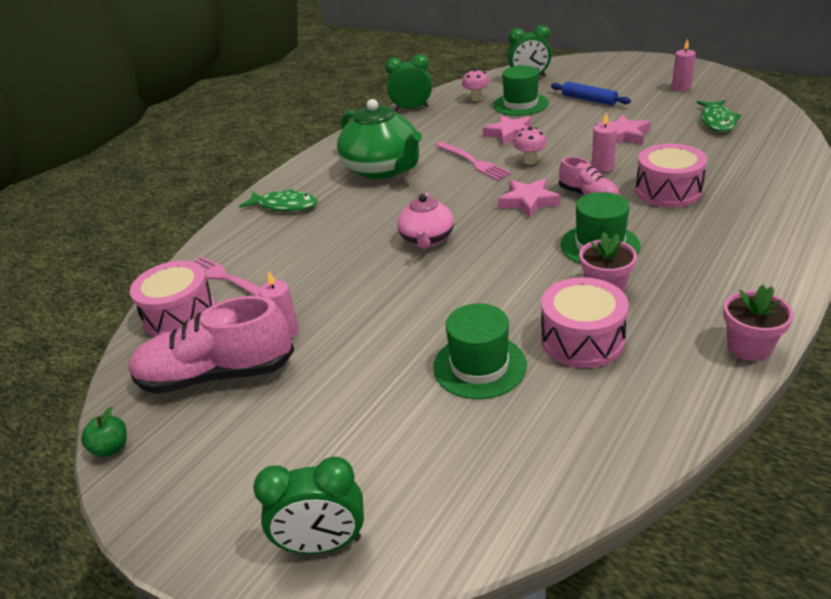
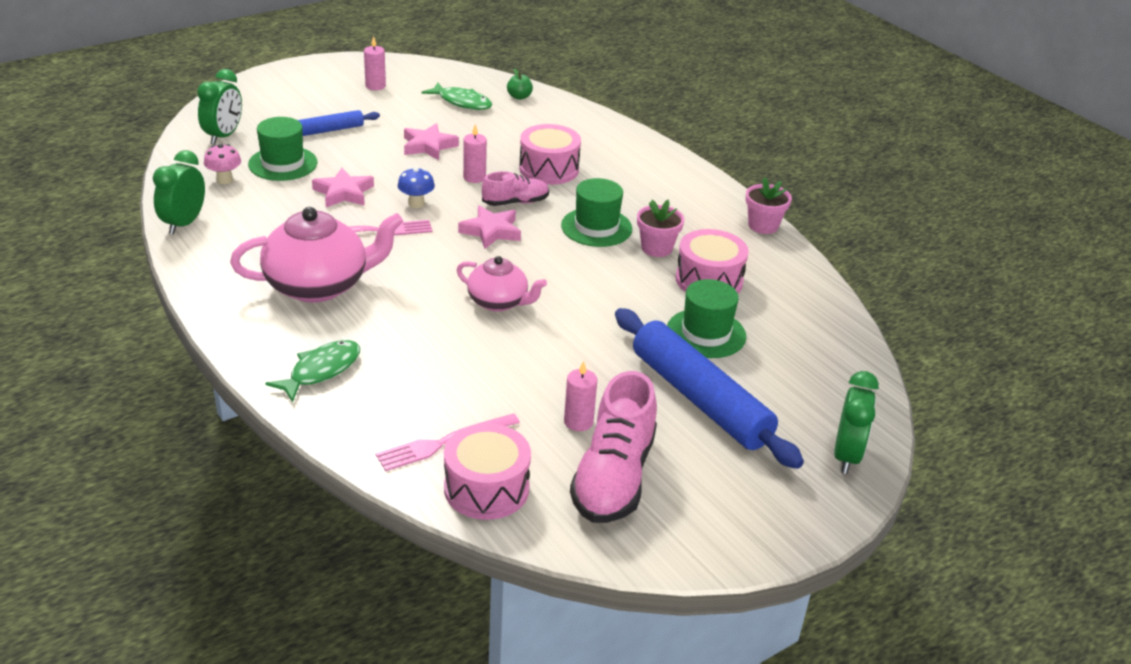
camera: 75 degrees left, 0 degrees up
(111, 448) = (676, 562): green apple -> green apple (519, 97)
(361, 394) = (700, 399): none -> blue rolling pin
(383, 169) = (318, 285): green teapot -> pink teapot
(530, 161) = (416, 203): pink mushroom -> blue mushroom

